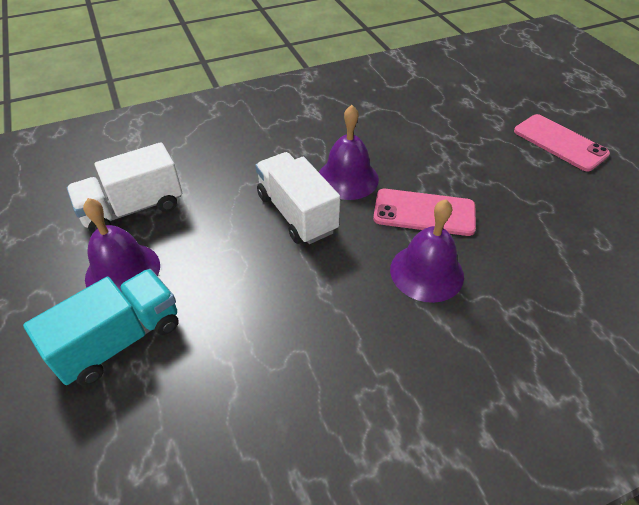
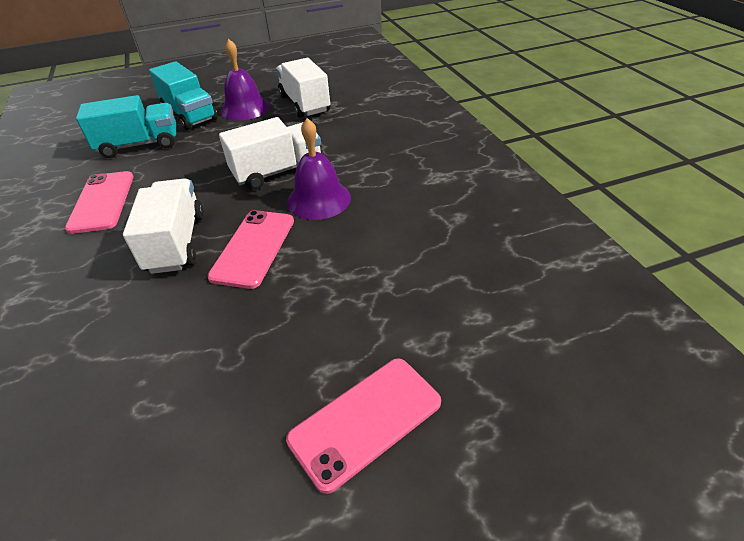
camera: 95 degrees right, 5 degrees down
(207, 385) = (139, 145): none -> turquoise truck
(360, 378) = (102, 202): none -> pink phone
(426, 272) = (176, 242): purple bell -> white truck

